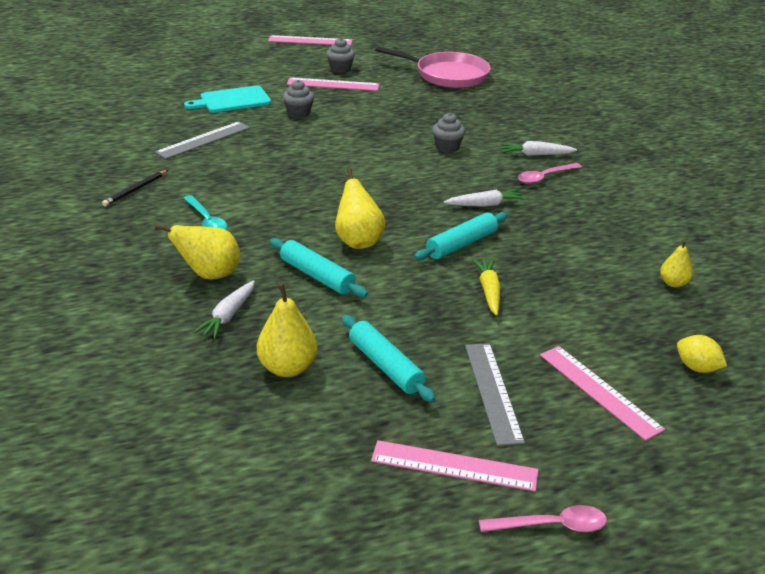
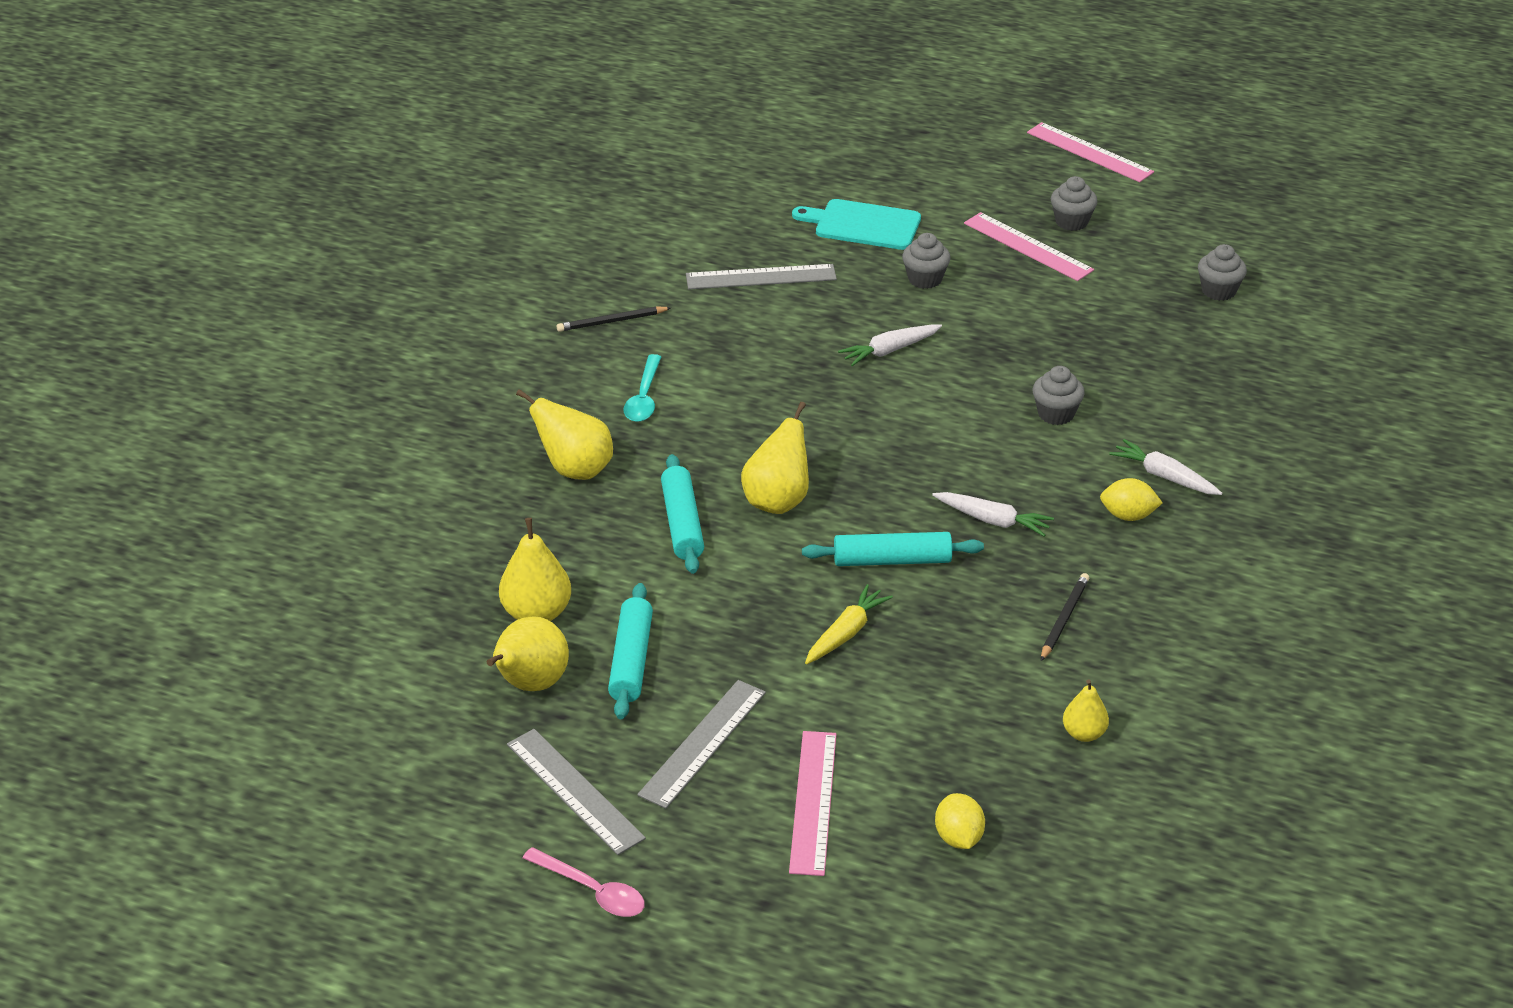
camera: 40 degrees right, 5 degrees up
(228, 316) = (543, 528): white carrot -> white carrot (889, 351)
(338, 414) = (530, 684): none -> yellow pear
(448, 75) = (1218, 291): pink pan -> grey cupcake
(454, 466) = (575, 791): pink ruler -> grey ruler
(544, 177) = (1128, 516): pink spoon -> yellow lemon
(584, 234) = (1063, 619): none -> black pencil

